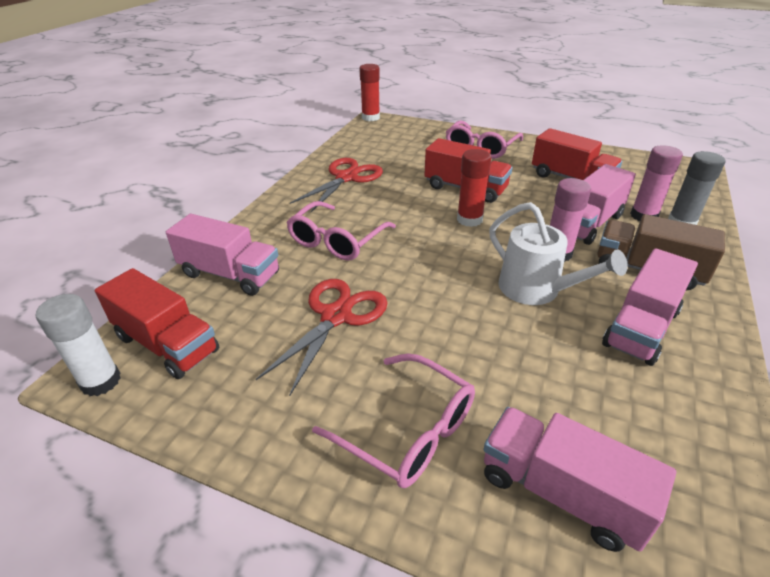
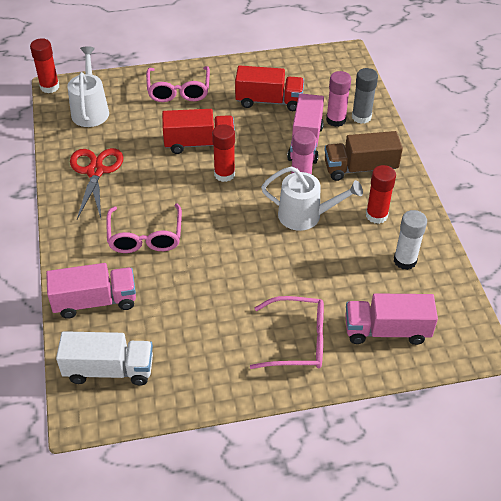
camera: 35 degrees left, 10 degrees up
(100, 381) = (94, 413): white glue stick -> white glue stick (405, 260)
(167, 344) = (109, 369): red truck -> white truck
(336, 316) = (199, 295): red scissors -> none
(387, 139) = (90, 110): none -> white watering can
(641, 327) = (376, 215): pink truck -> red glue stick

